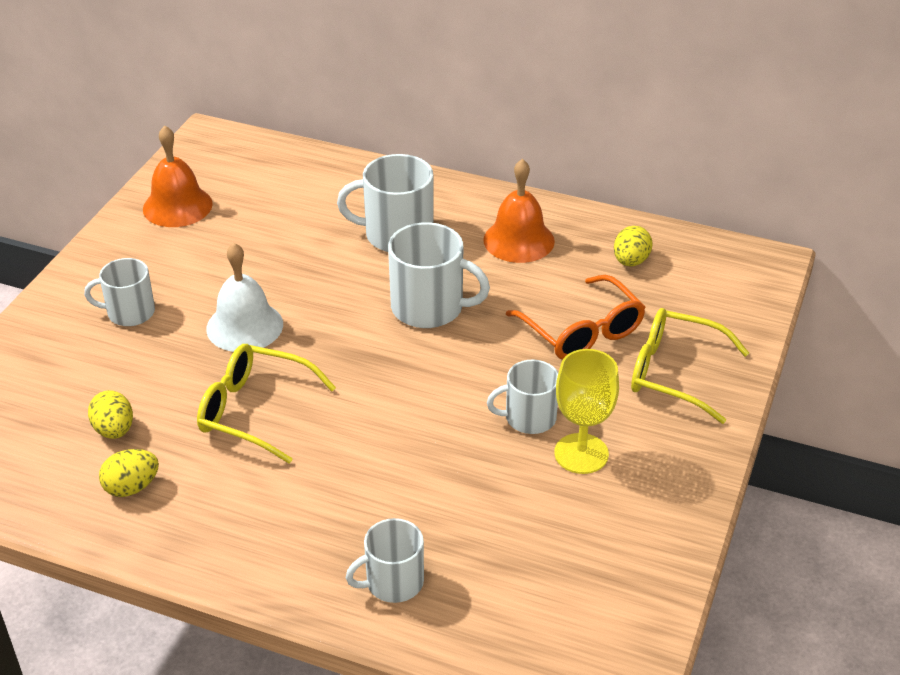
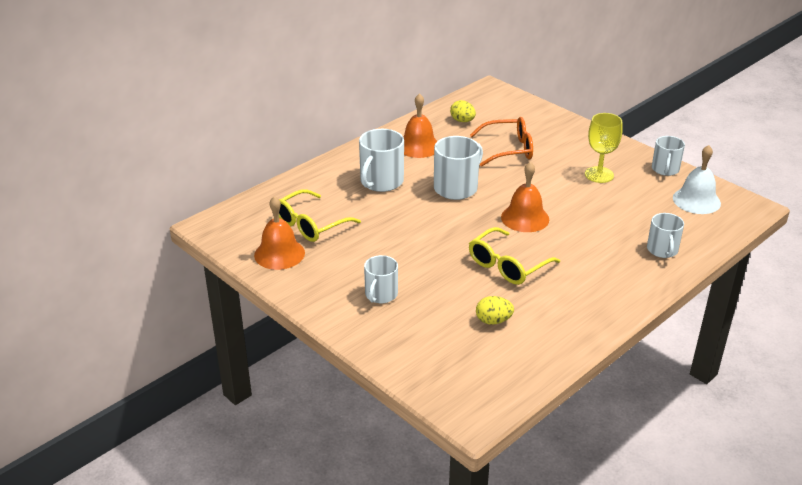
camera: 65 degrees left, 5 degrees down
(132, 487) = (548, 323): yellow egg -> none
(244, 326) = (427, 253): white bell -> white bell (696, 200)
(391, 398) = (525, 218): none -> orange bell
(529, 418) = (565, 182): white mug -> white mug (665, 169)
(673, 373) = (556, 135): yellow glasses -> yellow glasses (310, 225)

